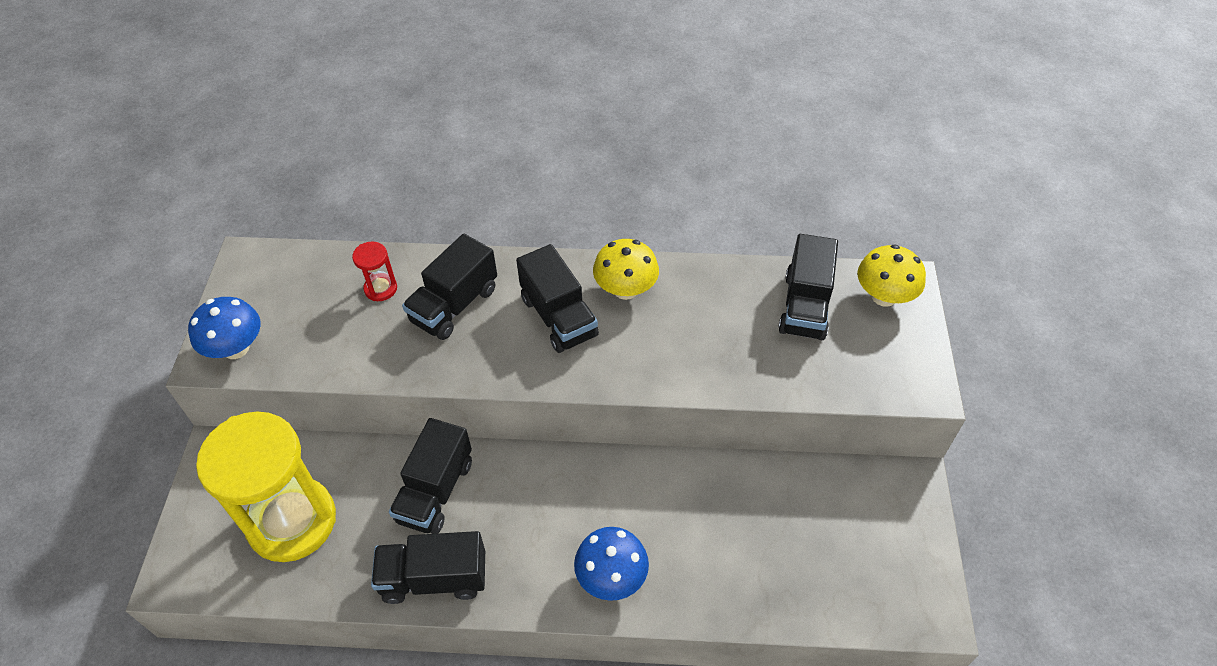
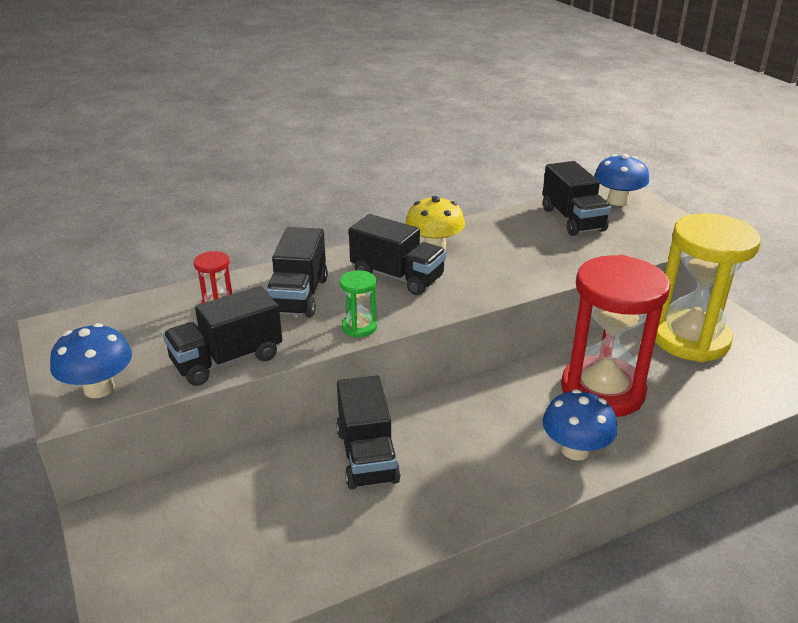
camera: 30 degrees left, 20 degrees down
(292, 521) = (239, 536): yellow hourglass -> yellow hourglass (690, 339)
(434, 578) = (424, 517): black truck -> black truck (227, 360)
(476, 370) = (359, 327): none -> green hourglass
(695, 522) = (602, 391): none -> red hourglass
(884, 296) = (617, 201): yellow mushroom -> blue mushroom

